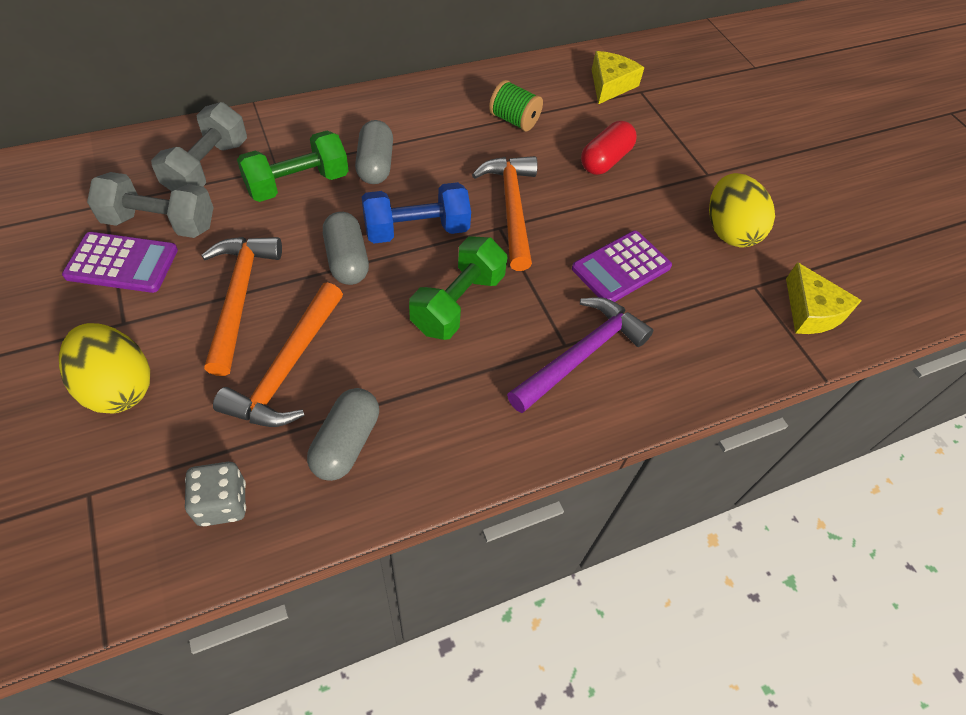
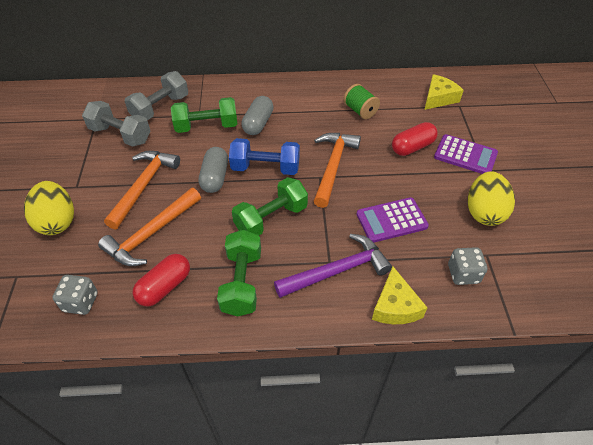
camera: 25 degrees right, 5 degrees down
(122, 263) = (91, 153): purple calculator -> purple calculator (465, 155)
(346, 443) = (165, 287): grey capsule -> red capsule
(458, 405) = (242, 282): none -> green dumbbell
(737, 318) = (463, 274): none -> grey dice
(811, 311) = (525, 282): yellow cheese -> yellow cheese (395, 306)

